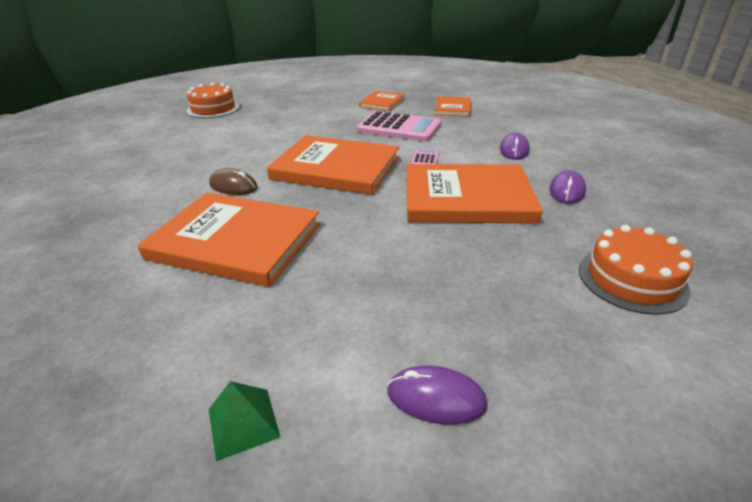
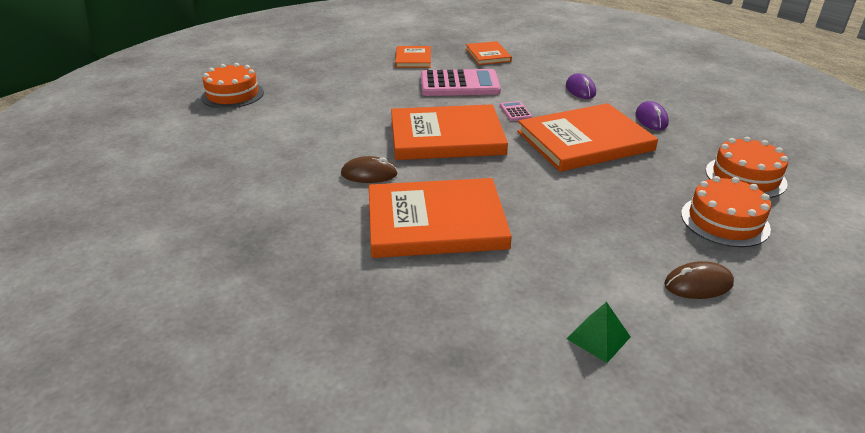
camera: 25 degrees left, 0 degrees up
(436, 398) = (698, 284): purple mouse -> brown mouse
(552, 326) = (724, 221): none -> orange cake

